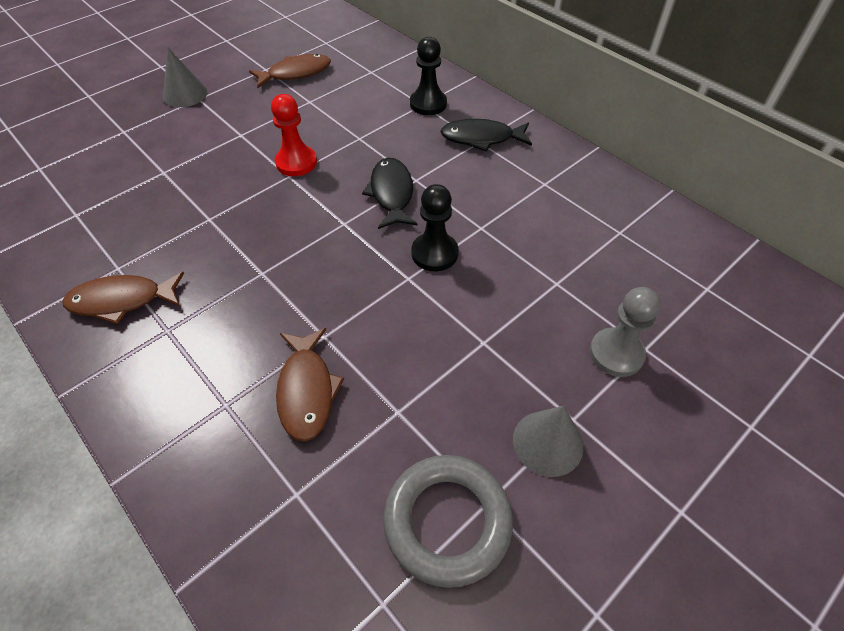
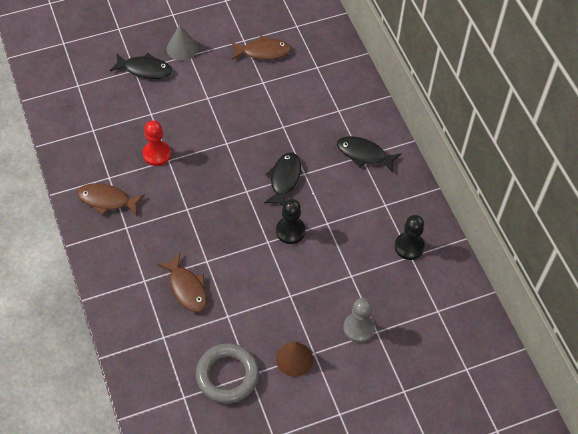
camera: 20 degrees right, 5 degrees up
(139, 127) = (145, 69): none -> black fish
(296, 162) = (235, 134): red pawn -> red pawn (157, 154)
(307, 390) = (186, 288): brown fish -> brown fish turned 45 degrees counterclockwise
(428, 104) = (343, 111): black pawn -> black pawn (409, 247)
(547, 442) = (294, 359): grey cone -> brown cone

